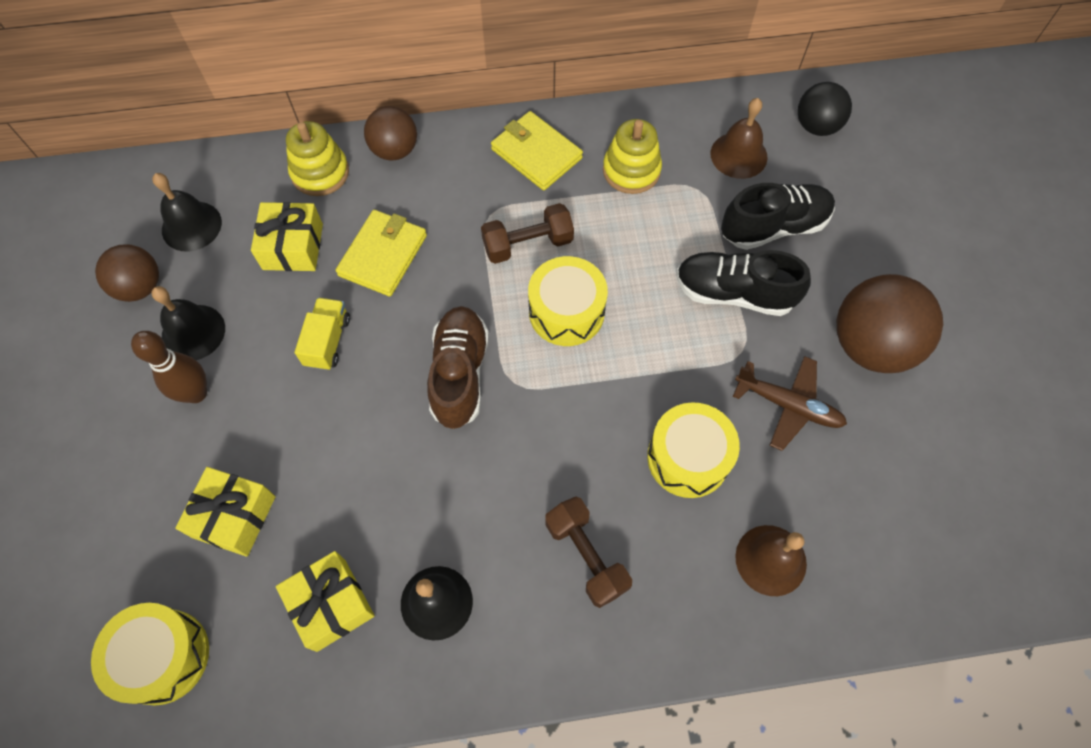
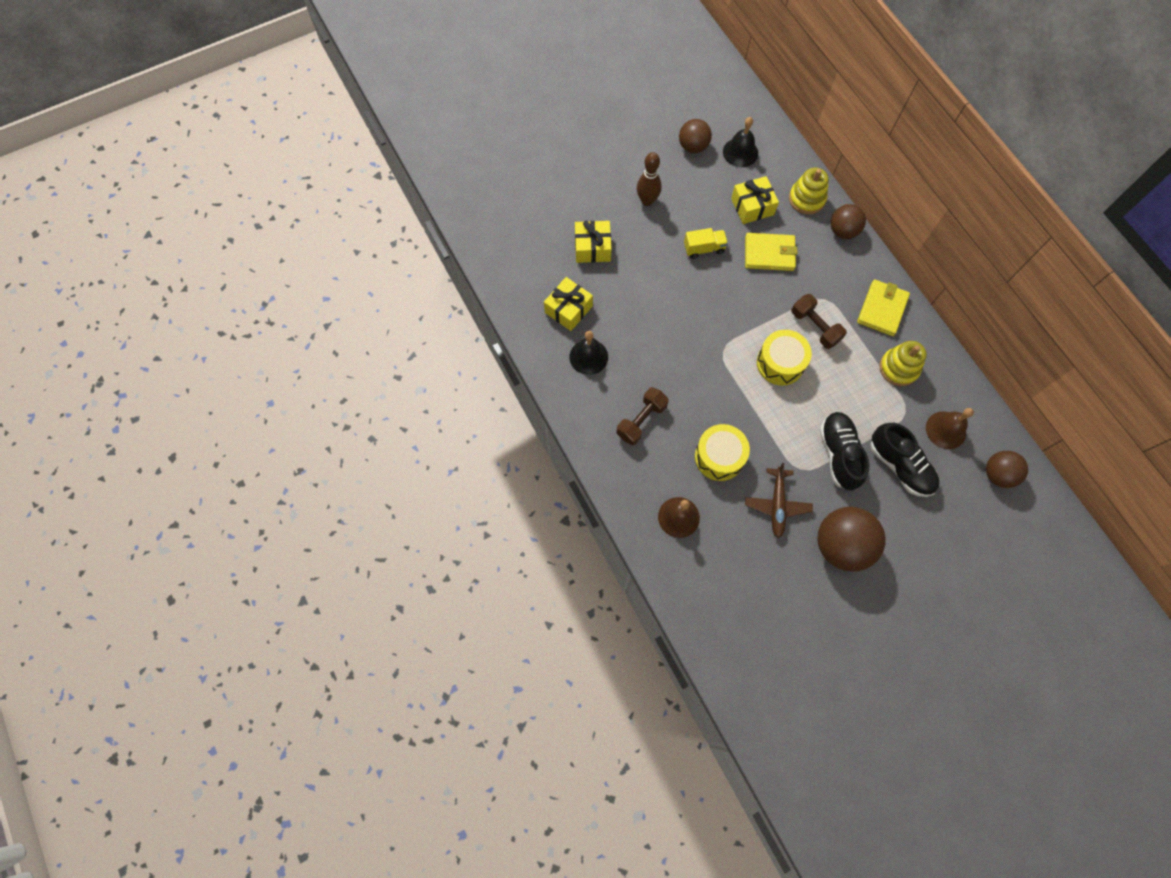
camera: 70 degrees right, 5 degrees up
(163, 656) = (517, 249): yellow drum -> none
(193, 332) = (679, 183): black bell -> none
(459, 374) = (715, 321): brown shoe -> none
(816, 126) = (997, 474): black ball -> brown ball

